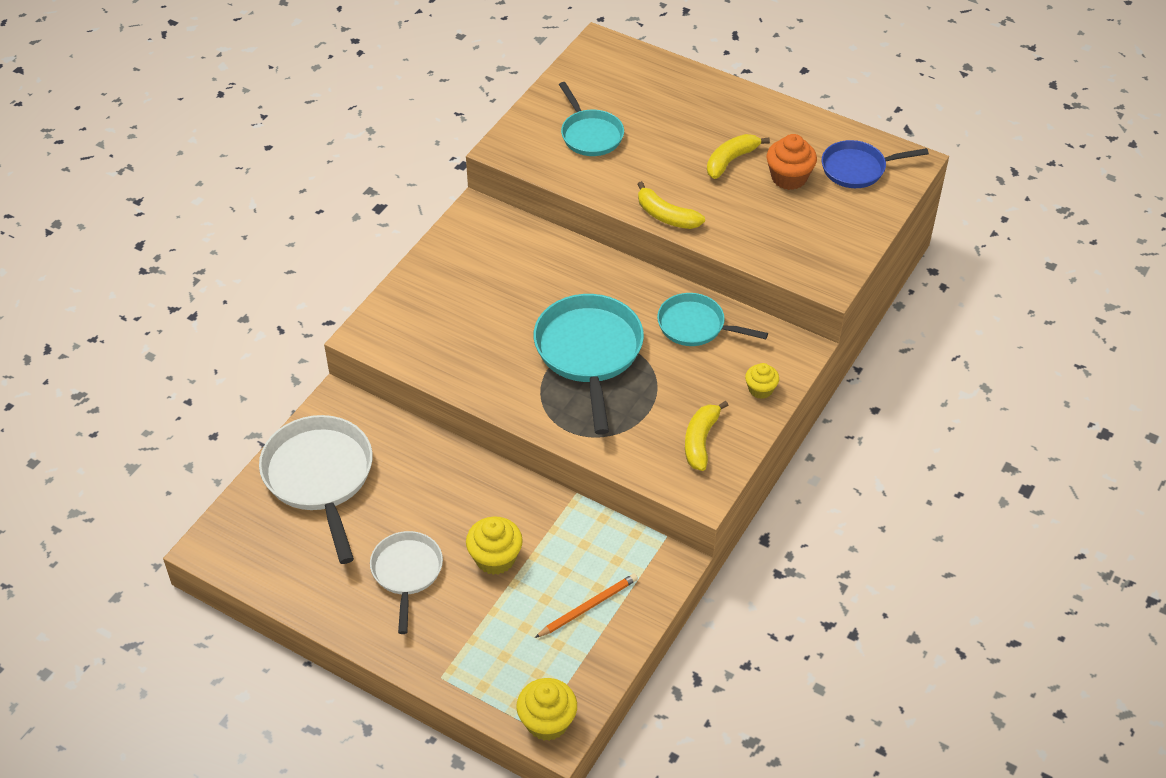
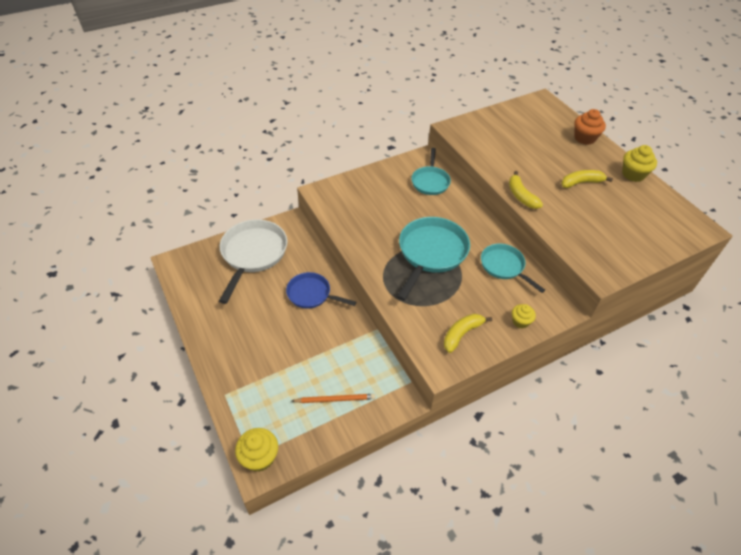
camera: 30 degrees right, 0 degrees up
(407, 572) = (254, 325): white pan -> none
(495, 558) = (305, 342): yellow cupcake -> yellow cupcake (633, 174)
(590, 135) = (506, 139): turquoise pan -> turquoise pan (430, 181)
(789, 178) = (612, 206): orange cupcake -> orange cupcake (584, 138)
(857, 169) = (662, 218): blue pan -> blue pan (311, 294)

